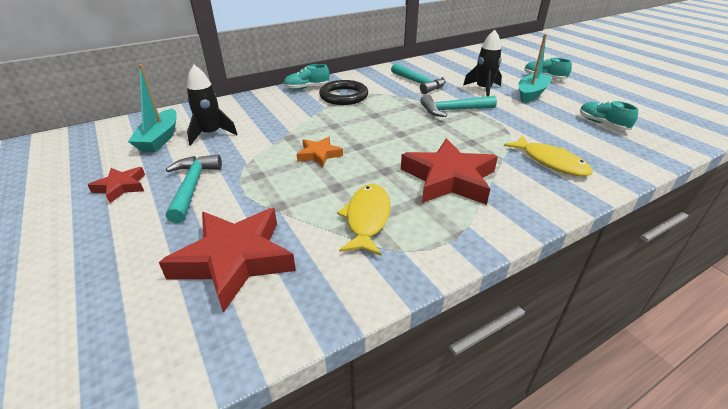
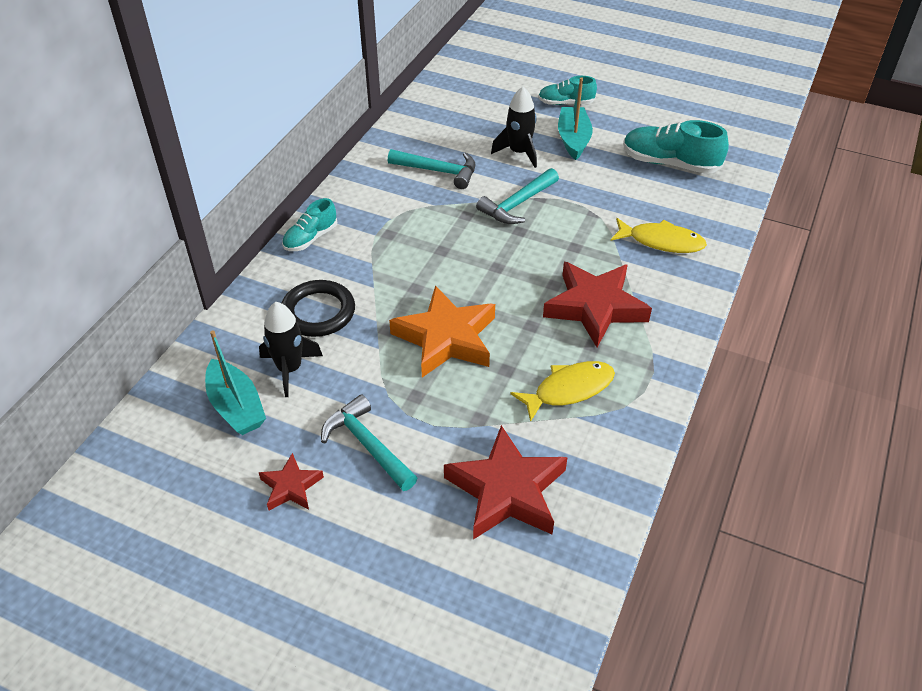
camera: 35 degrees left, 10 degrees up
(319, 155) = (446, 338): orange star -> orange star, size x1.94
(343, 96) = (373, 233): black ring -> black ring (318, 312)
(367, 218) = (569, 390): yellow fish -> yellow fish turned 90 degrees clockwise
(602, 124) = (670, 163): turquoise shoe -> turquoise shoe, size x1.64

